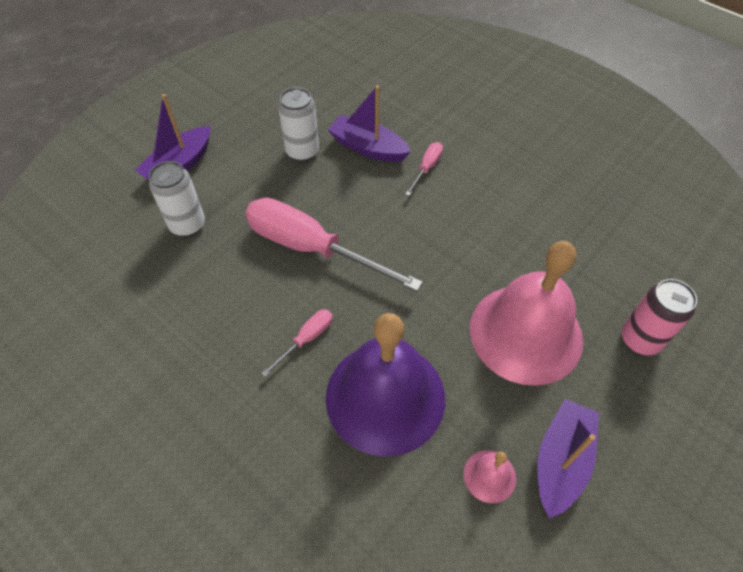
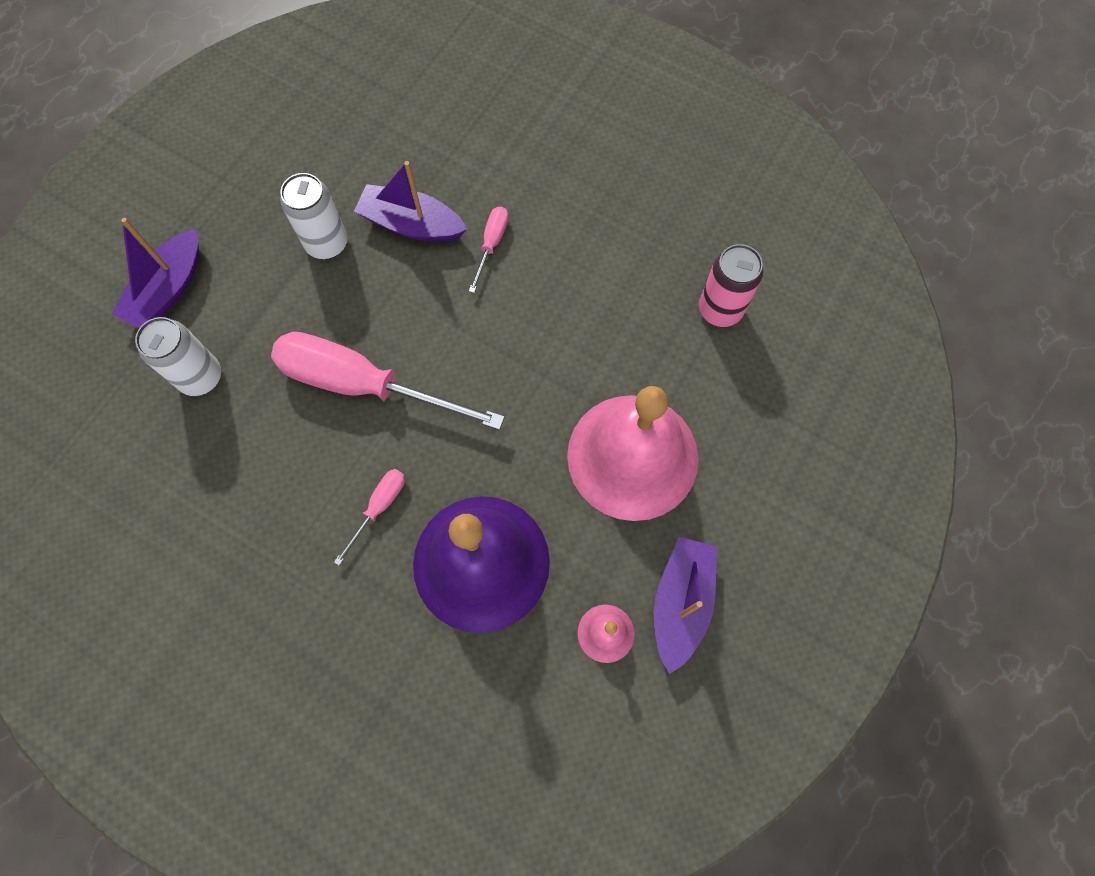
camera: 10 degrees left, 15 degrees up
(640, 339) = (762, 443): pink can -> pink can (720, 310)

